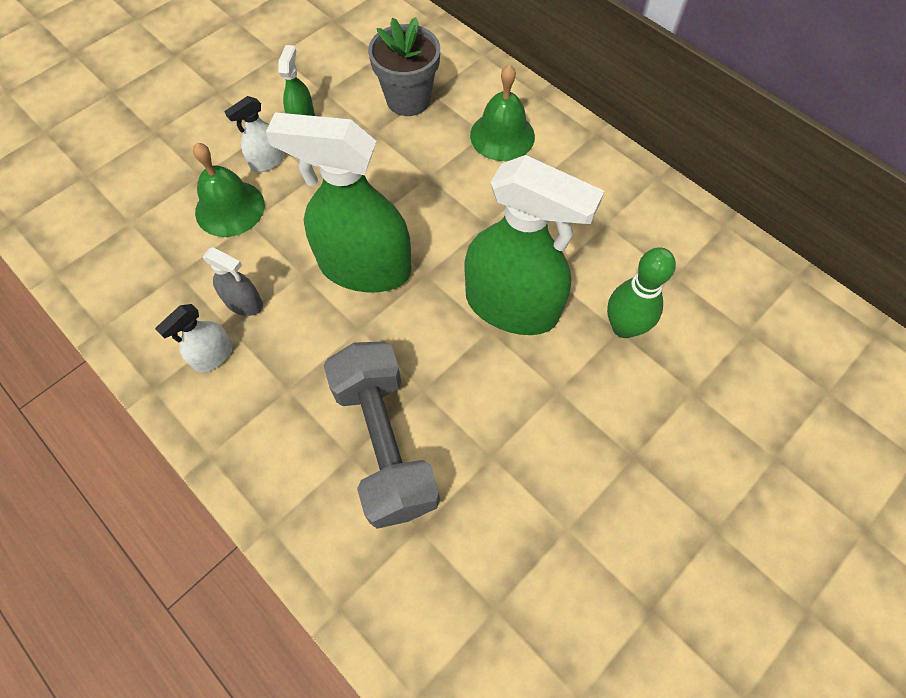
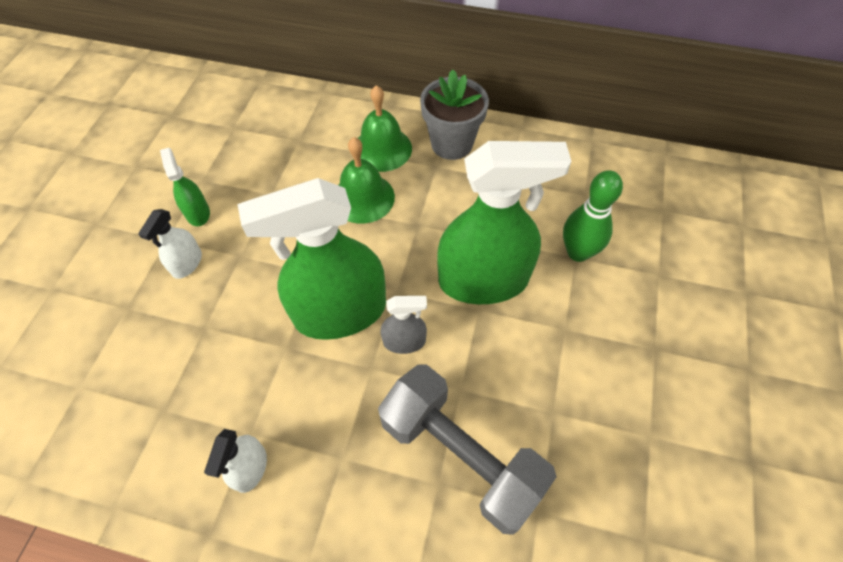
camera: 30 degrees left, 5 degrees down
(230, 208) = (177, 323): green bell -> green bell (363, 198)
(244, 303) = (248, 402): grey spray bottle -> grey spray bottle (404, 341)
(408, 99) = (283, 154): grey flower pot -> grey flower pot (452, 144)

